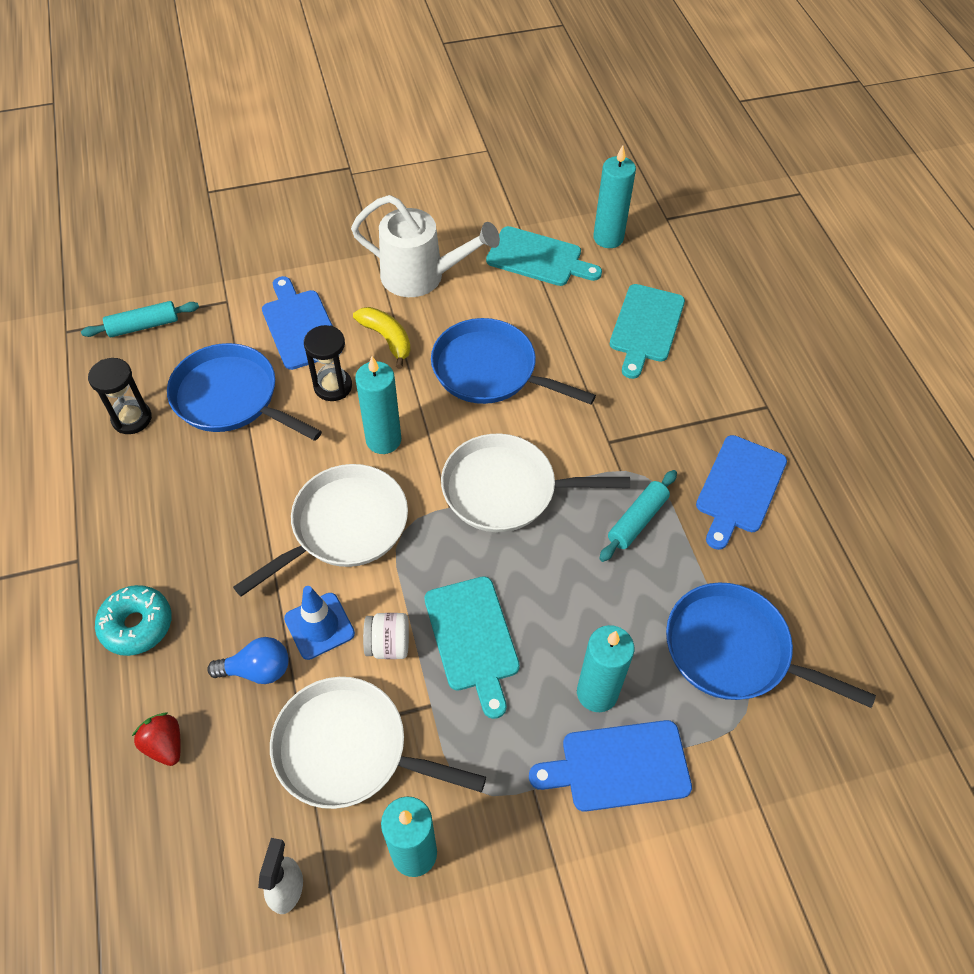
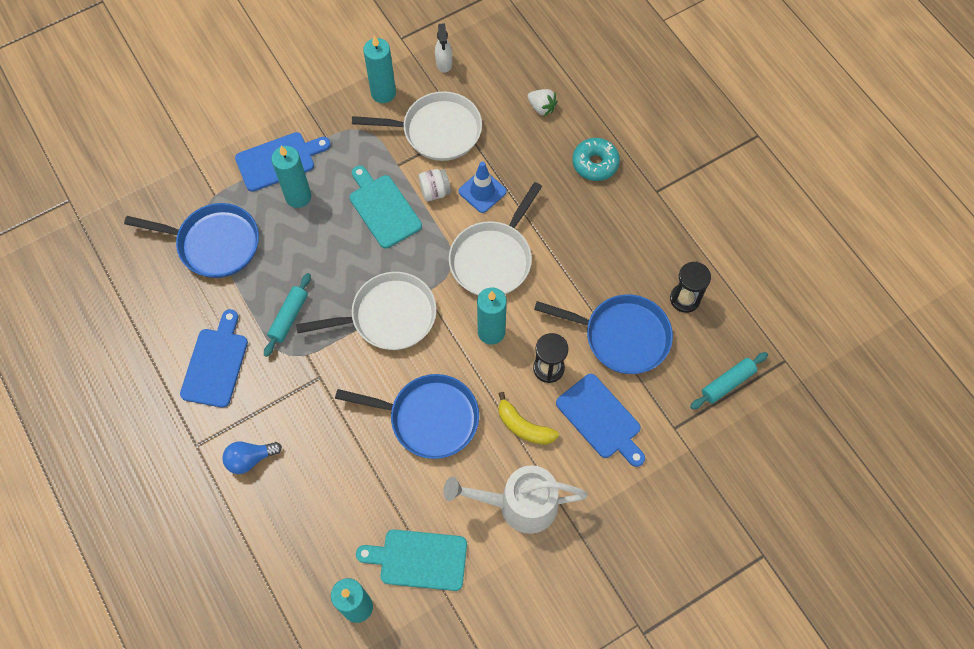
camera: 165 degrees right, 10 degrees up
(165, 745) = (541, 107): red strawberry -> white strawberry
(257, 669) = (508, 158): blue light bulb -> blue light bulb (250, 459)
(646, 327) = (306, 503): turquoise cutting board -> none

